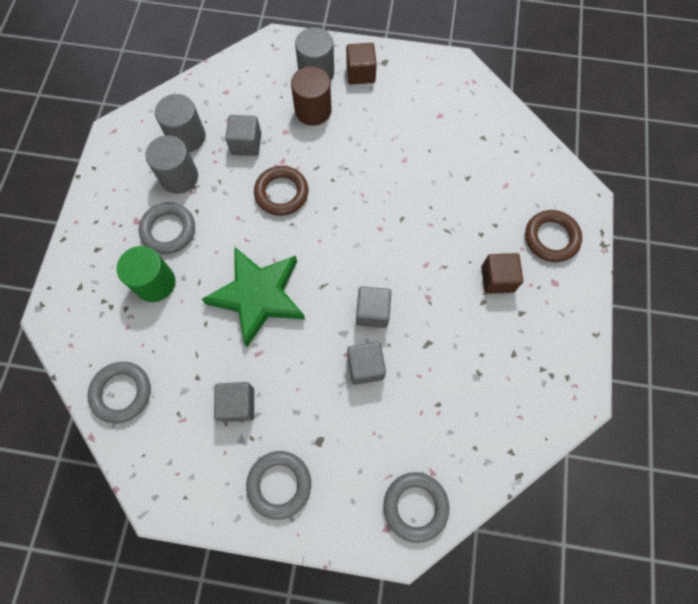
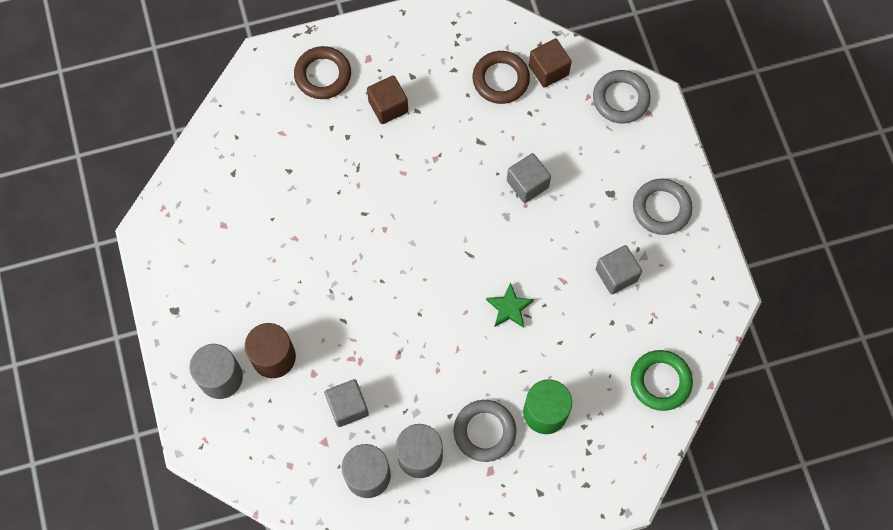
camera: 115 degrees left, 0 degrees up
(122, 393) = (660, 381): grey ring -> green ring
(258, 296) = (509, 308): green star -> green star, size x0.45
(281, 193) = (389, 340): brown ring -> brown ring (500, 79)
(360, 73) = (201, 329): brown cube -> brown cube (548, 70)
(372, 312) = (474, 199): grey cube -> none

